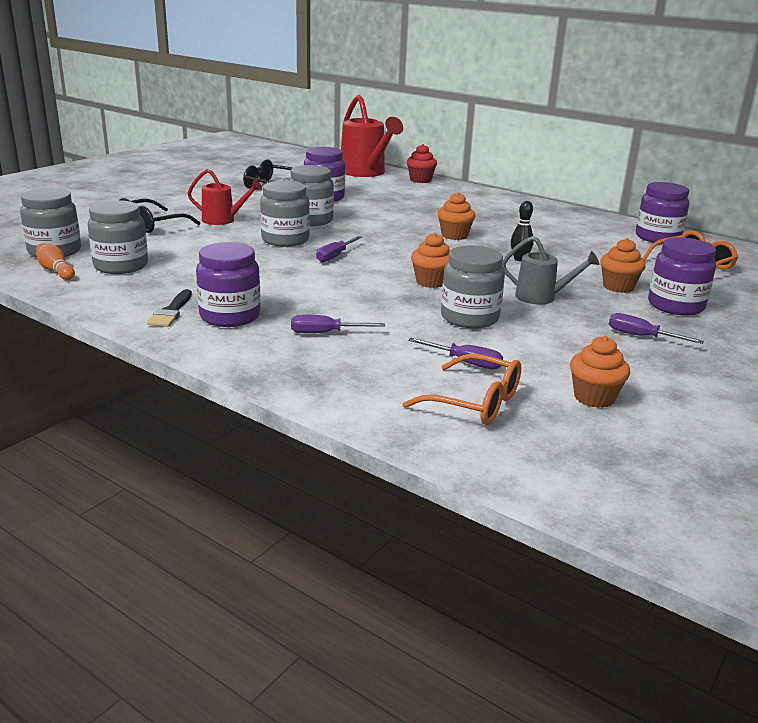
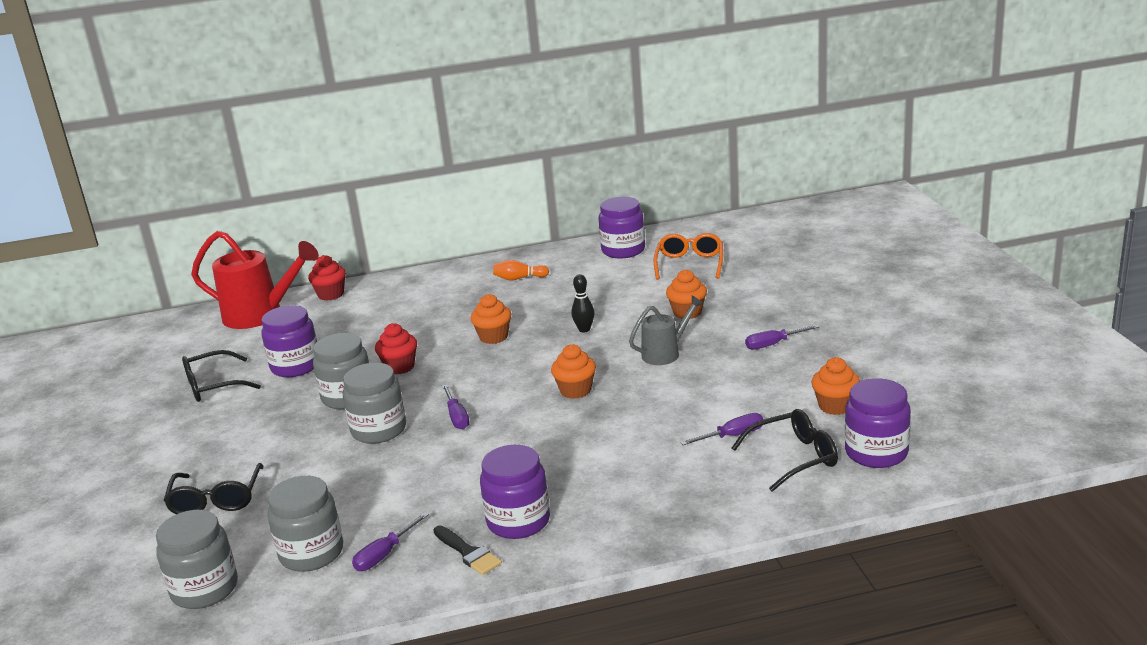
camera: 45 degrees left, 0 degrees up
(56, 271) = (267, 602): orange bowling pin -> orange bowling pin (519, 278)
(223, 220) = (271, 449): red watering can -> none
(325, 333) = (610, 482): purple screwdriver -> purple screwdriver (384, 554)
(369, 222) = (399, 367): none -> red cupcake
(469, 318) = (662, 401): grey jar -> none
(475, 402) = (794, 457): orange glasses -> black glasses
(675, 306) = (744, 306): purple jar -> purple jar (876, 452)

